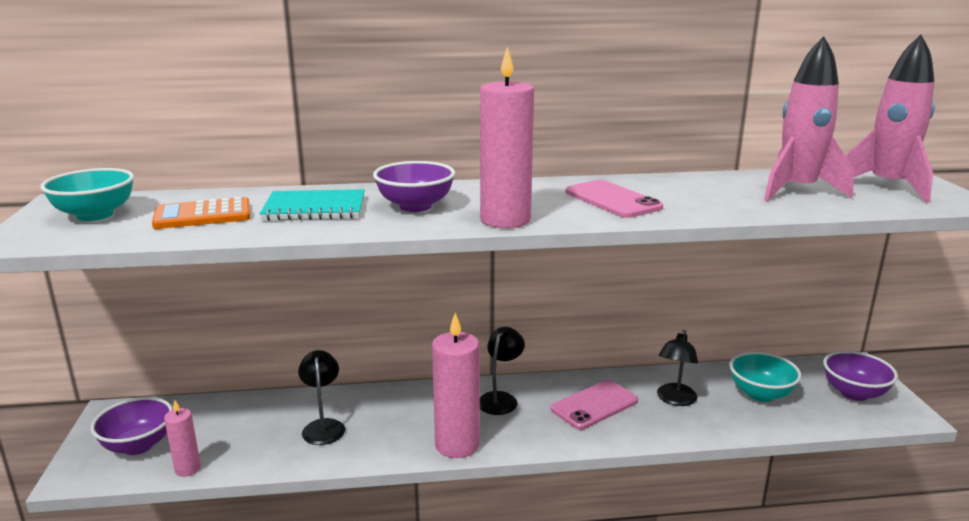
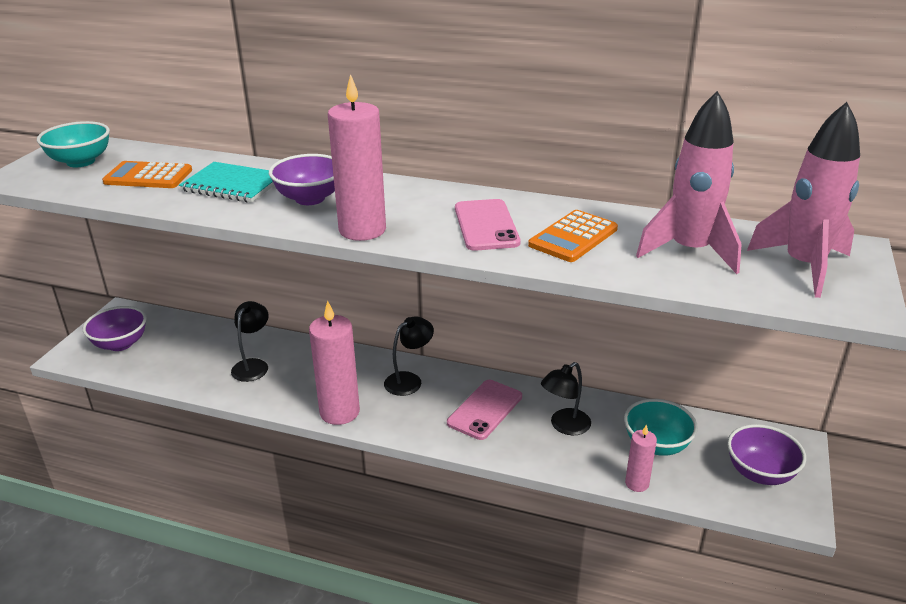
camera: 25 degrees right, 10 degrees up
(187, 469) = (138, 373): pink candle -> pink candle (637, 483)
(594, 405) = (485, 410): pink phone -> pink phone turned 45 degrees counterclockwise
(696, 196) = (573, 237): none -> orange calculator

